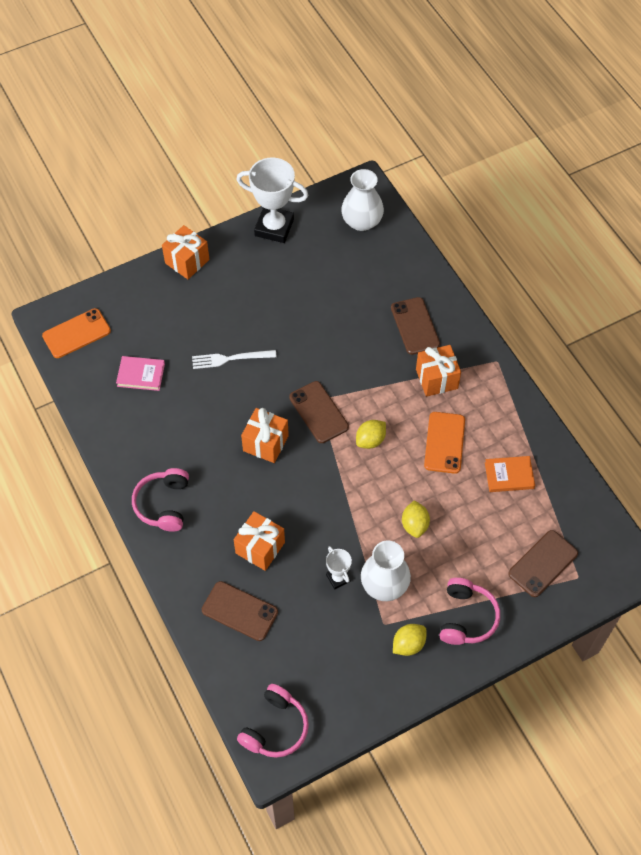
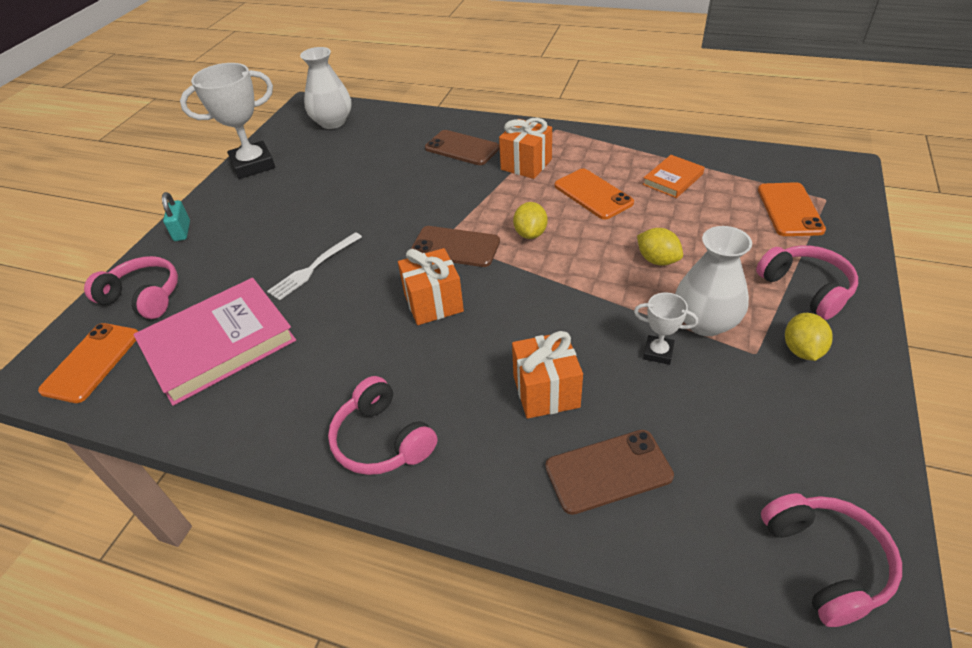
camera: 40 degrees left, 15 degrees down
(130, 303) = (143, 297): none -> pink headphones
(141, 375) = (219, 344): pink book -> pink book, size x1.99
(187, 261) = (182, 231): orange gift -> turquoise padlock
(543, 563) = (789, 210): brown phone -> orange phone

